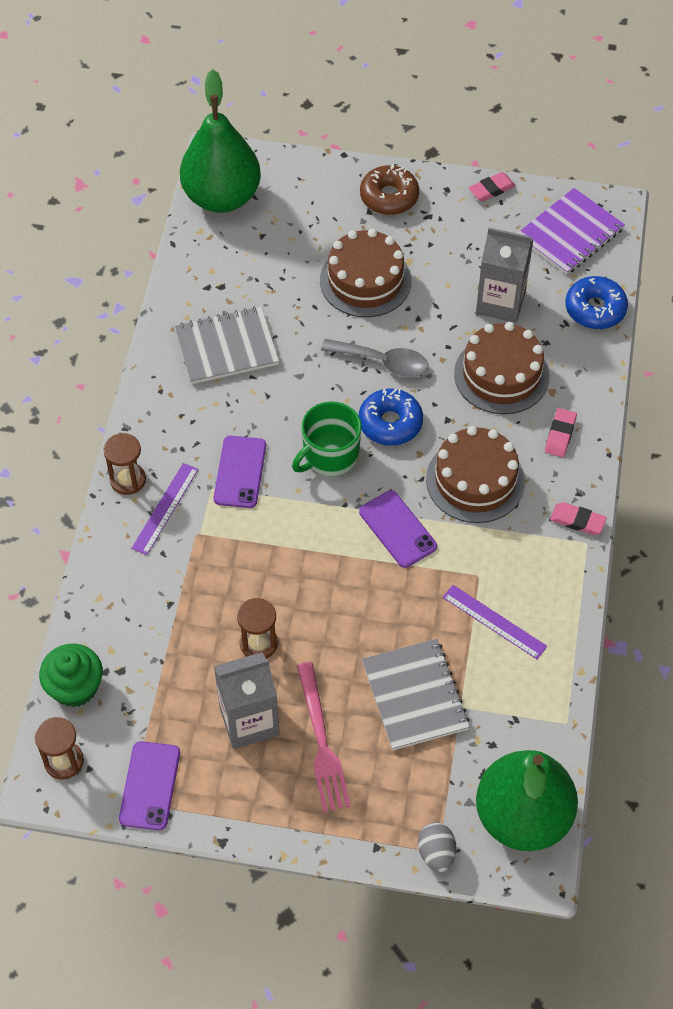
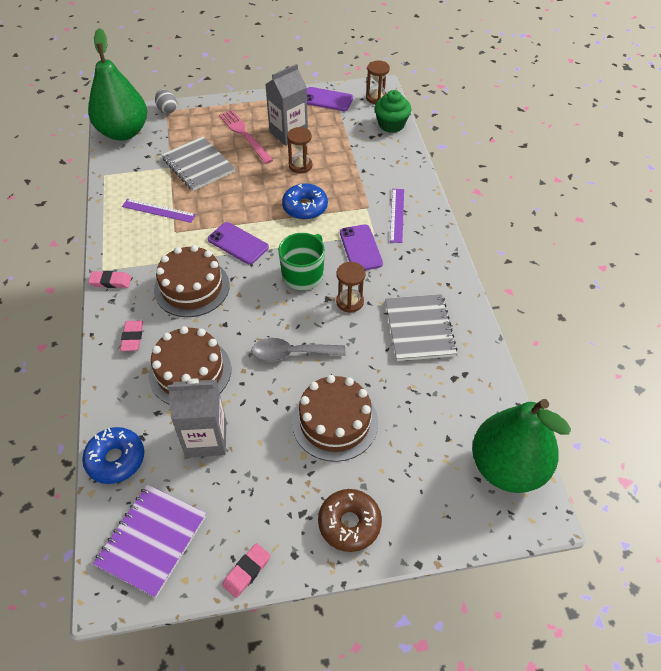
camera: 160 degrees right, 5 degrees down
(128, 480) = (431, 224): brown hourglass -> brown hourglass (350, 302)
(149, 786) = (327, 99): purple phone -> purple phone turned 60 degrees counterclockwise
(226, 347) = (419, 329): grey notebook -> grey notebook turned 60 degrees counterclockwise
(390, 423) = (268, 309): blue donut -> blue donut (305, 207)

